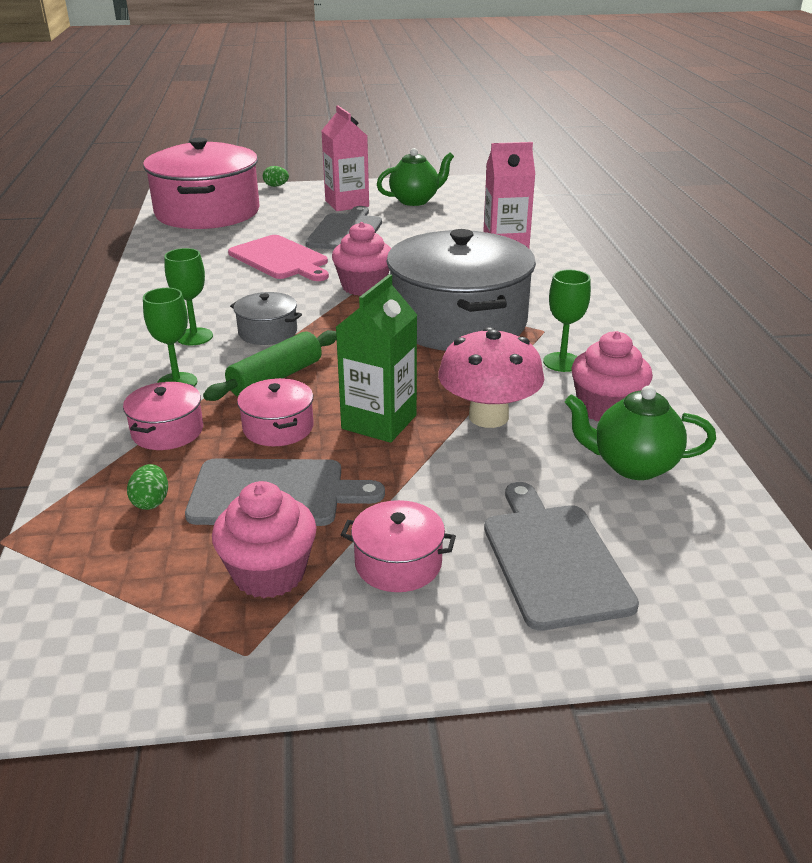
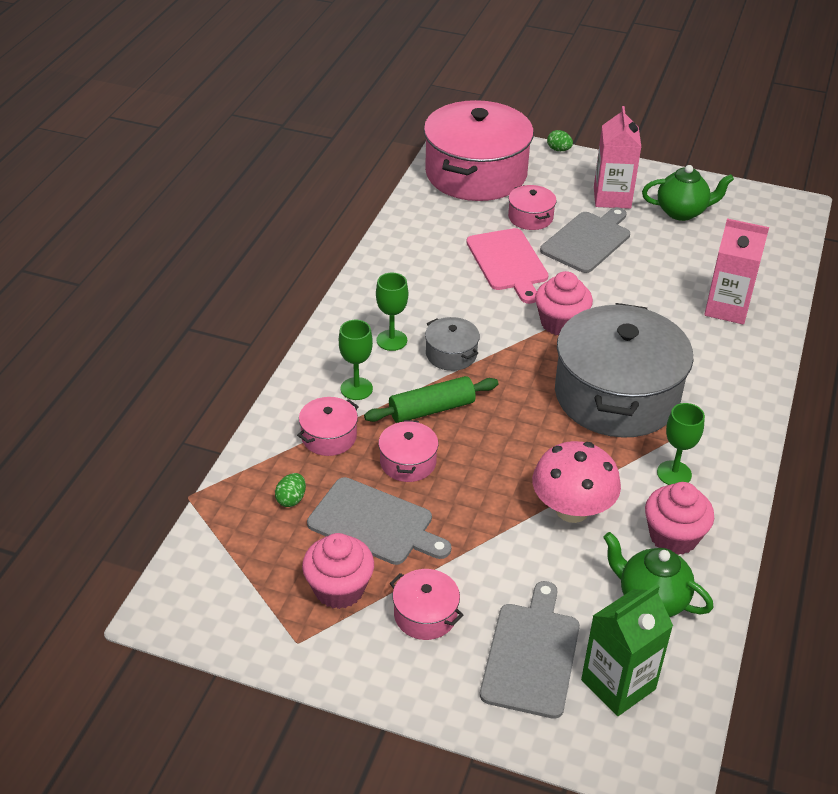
camera: 25 degrees right, 10 degrees up
(280, 228) = (530, 217): none -> pink pot
(379, 422) = (485, 484): green carton -> green carton (618, 684)

